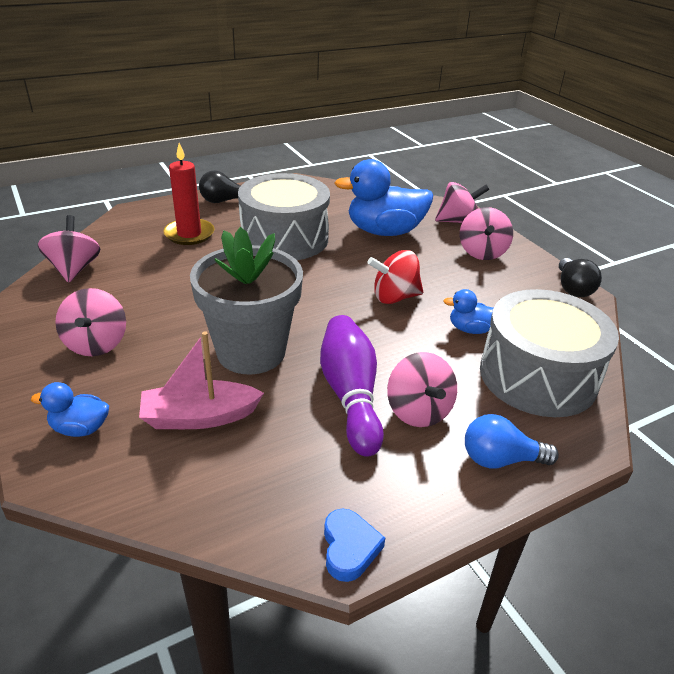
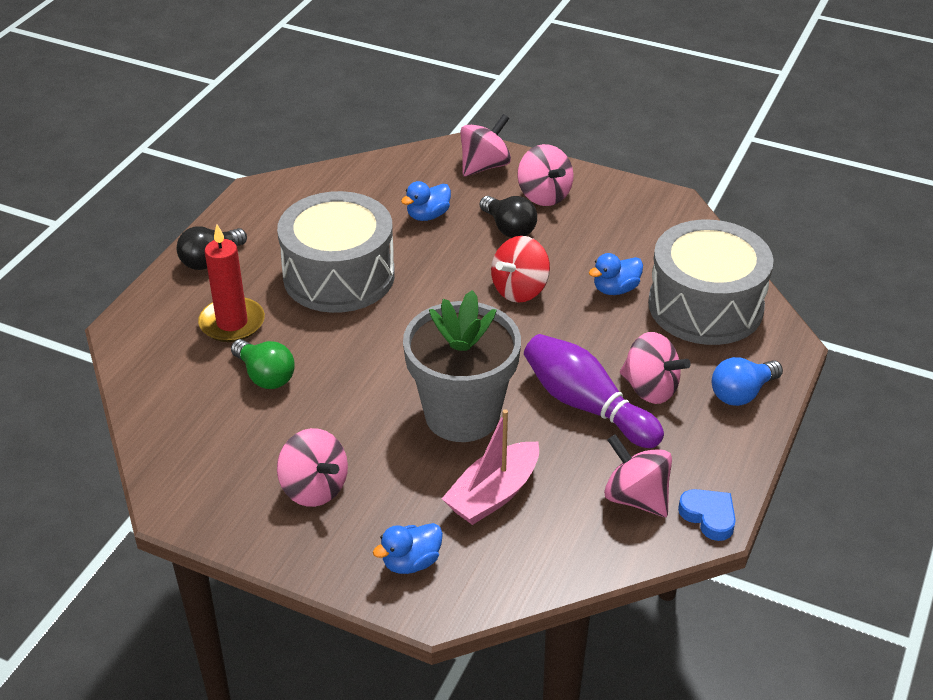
camera: 35 degrees left, 5 degrees up
(74, 269) = (169, 429): pink spinning top -> pink spinning top (636, 498)
(166, 268) = (265, 376): none -> green light bulb
(384, 231) = (428, 215): blue duck -> blue duck, size x0.49
(572, 288) = (656, 198): black light bulb -> black light bulb (509, 228)

